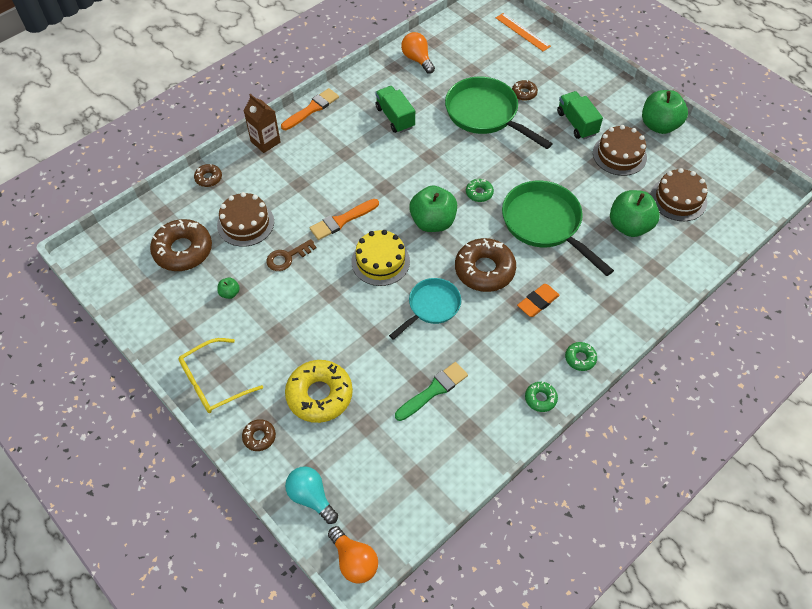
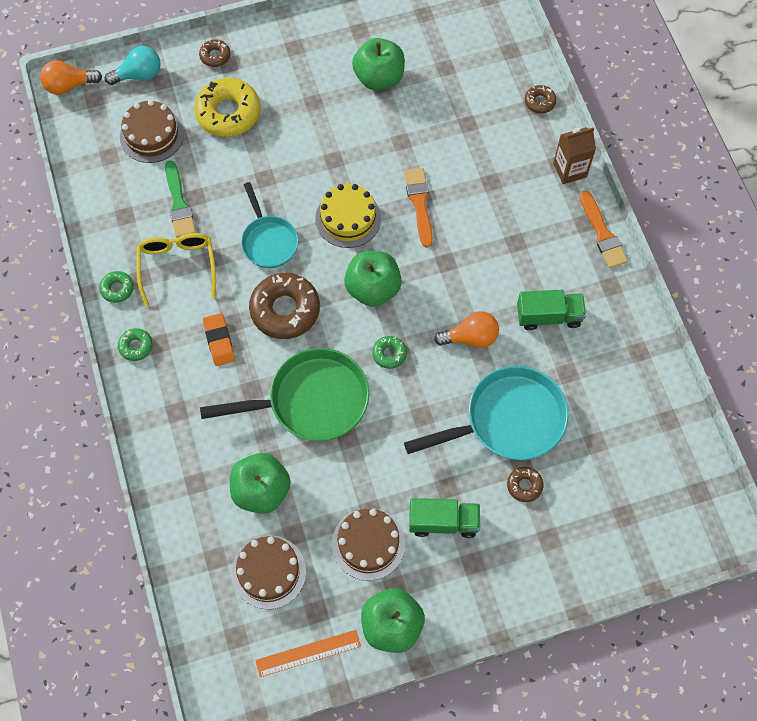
camera: 115 degrees right, 10 degrees up
(183, 250) = (452, 55): brown donut -> none
(213, 382) = (288, 38): yellow glasses -> yellow glasses (177, 266)
(229, 293) = (379, 78): green apple -> green apple, size x2.29
(245, 223) = (460, 116): brown cake -> brown cake (151, 135)
(287, 257) = (397, 138): brown key -> none
(417, 59) = (641, 385): orange light bulb -> orange light bulb (471, 337)
(485, 114) = (508, 420): green pan -> turquoise pan
(522, 32) = (643, 546): orange ruler -> orange ruler (308, 653)

